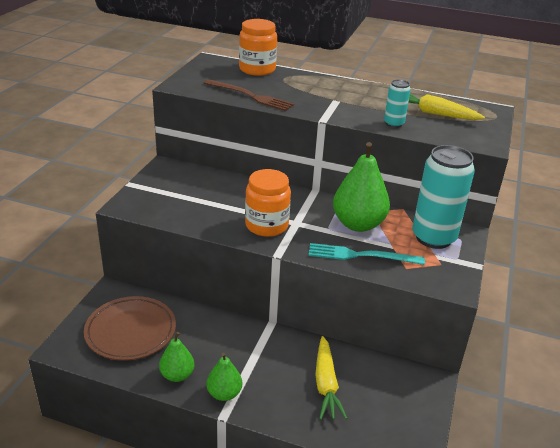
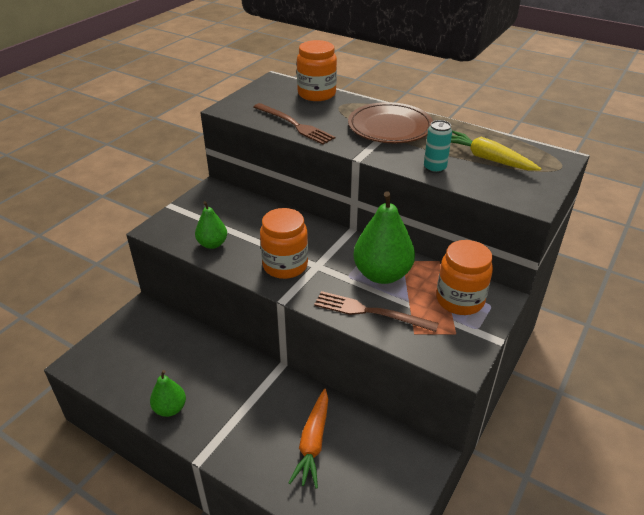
camera: 15 degrees right, 5 degrees up
(130, 331) = (144, 355): brown plate -> brown plate (390, 127)
(224, 393) = (207, 436): green pear -> green pear (212, 244)
(326, 384) = (313, 443): yellow carrot -> orange carrot
(361, 255) = (370, 312): turquoise fork -> brown fork
(433, 238) = (460, 300): turquoise can -> orange jar

